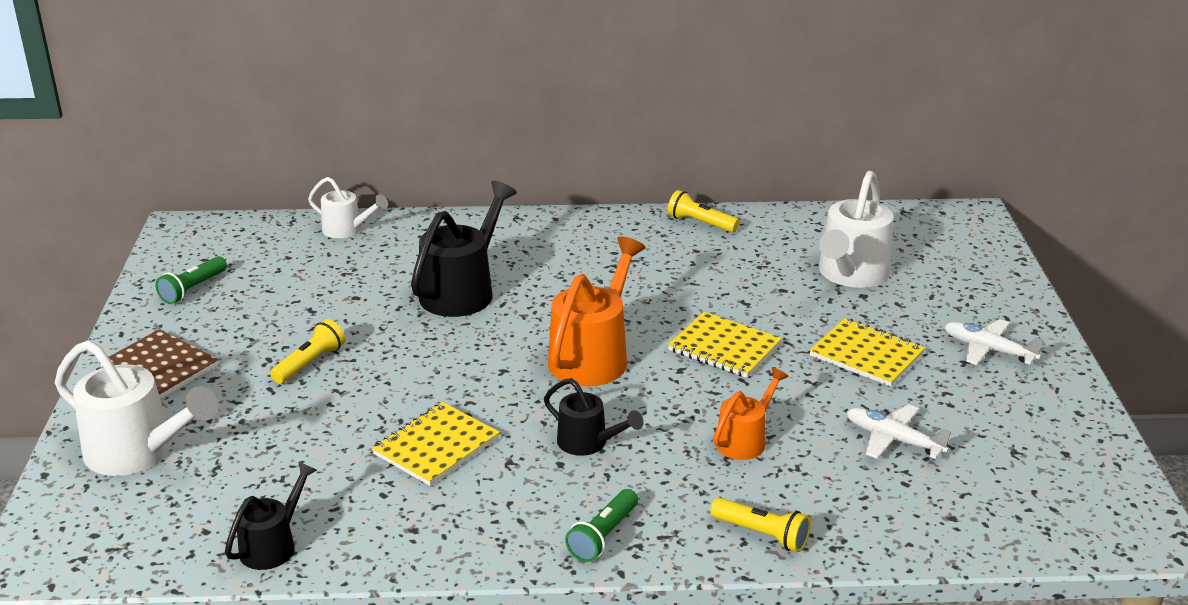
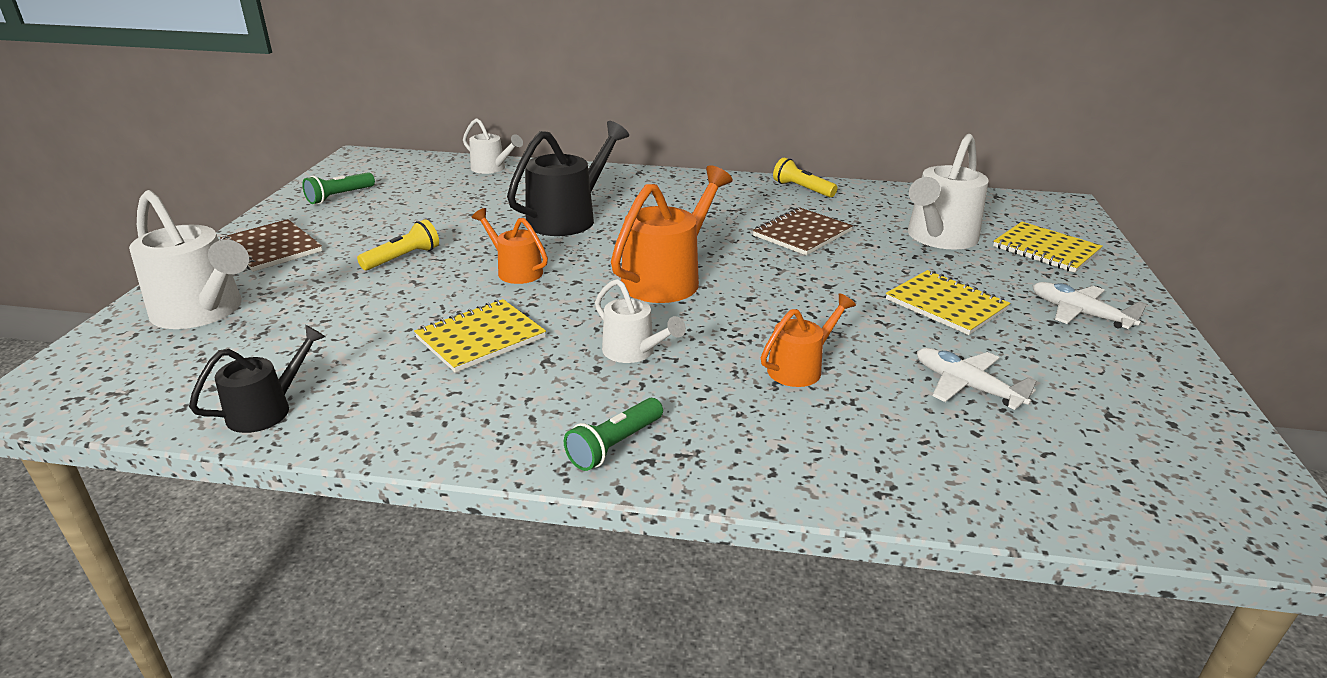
camera: 10 degrees right, 0 degrees up
(435, 365) = (515, 270): none -> orange watering can
(589, 443) = (634, 352): black watering can -> white watering can
(713, 284) = (802, 234): none -> brown notebook
(724, 347) = (799, 284): yellow notebook -> yellow notebook (1045, 249)
(762, 535) = (796, 467): yellow flashlight -> none

